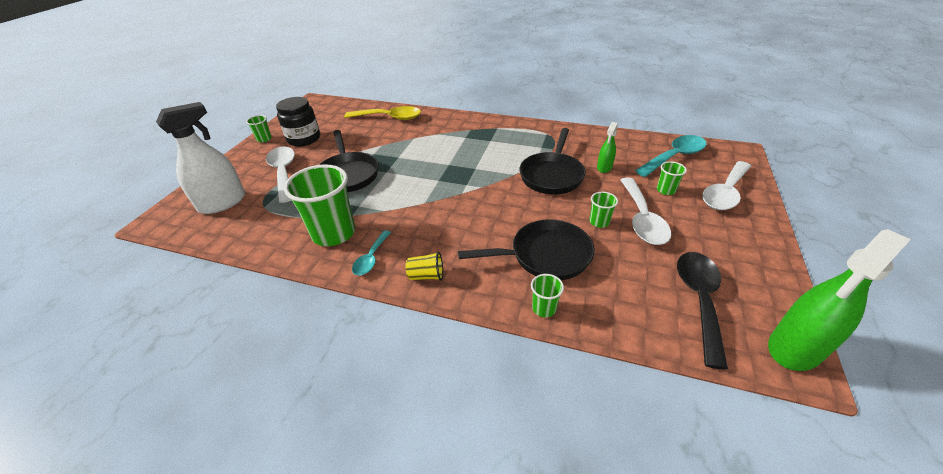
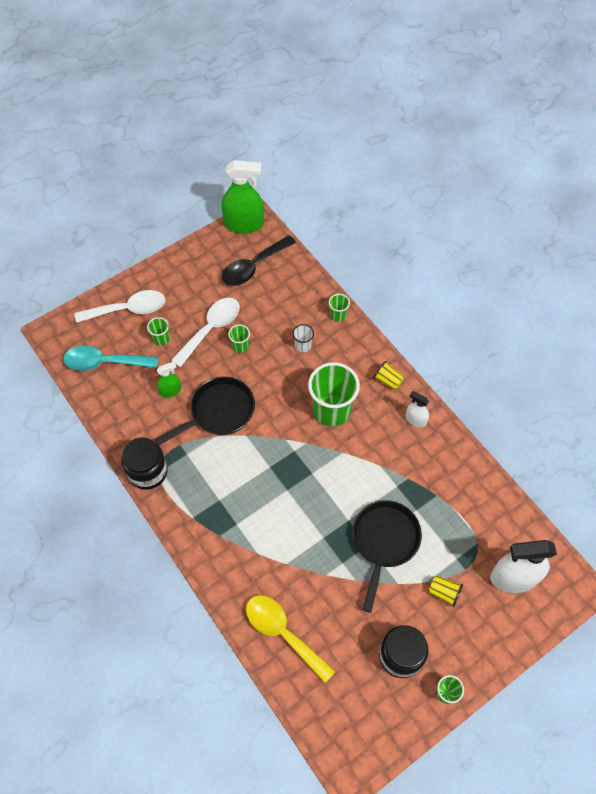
camera: 145 degrees left, 20 degrees up
(284, 172) = (444, 592): white spoon -> yellow cup
(334, 233) = (431, 465): green cup -> green cup (331, 410)
(371, 258) = (415, 420): turquoise spoon -> white spray bottle
(545, 255) = (303, 345): black pan -> white cup
(553, 130) = (148, 472): none -> black jar

